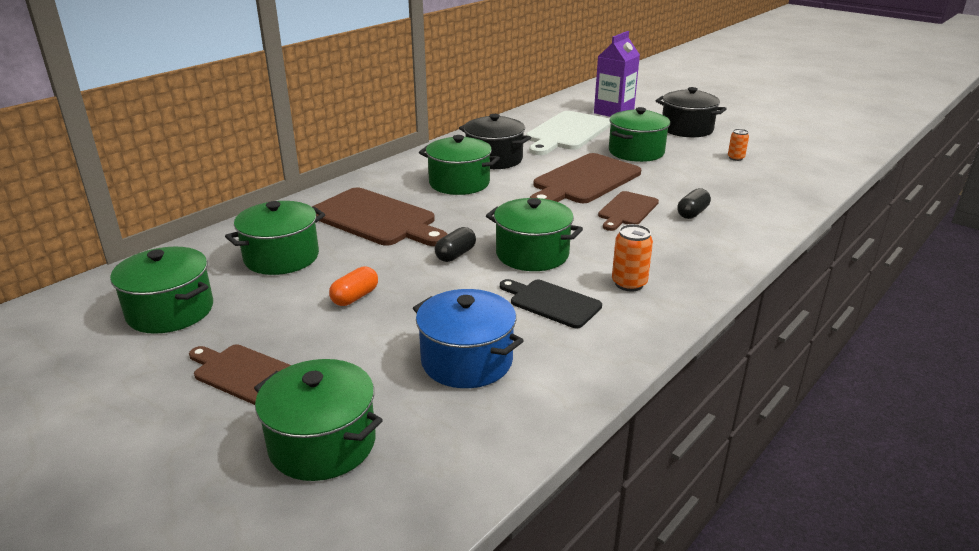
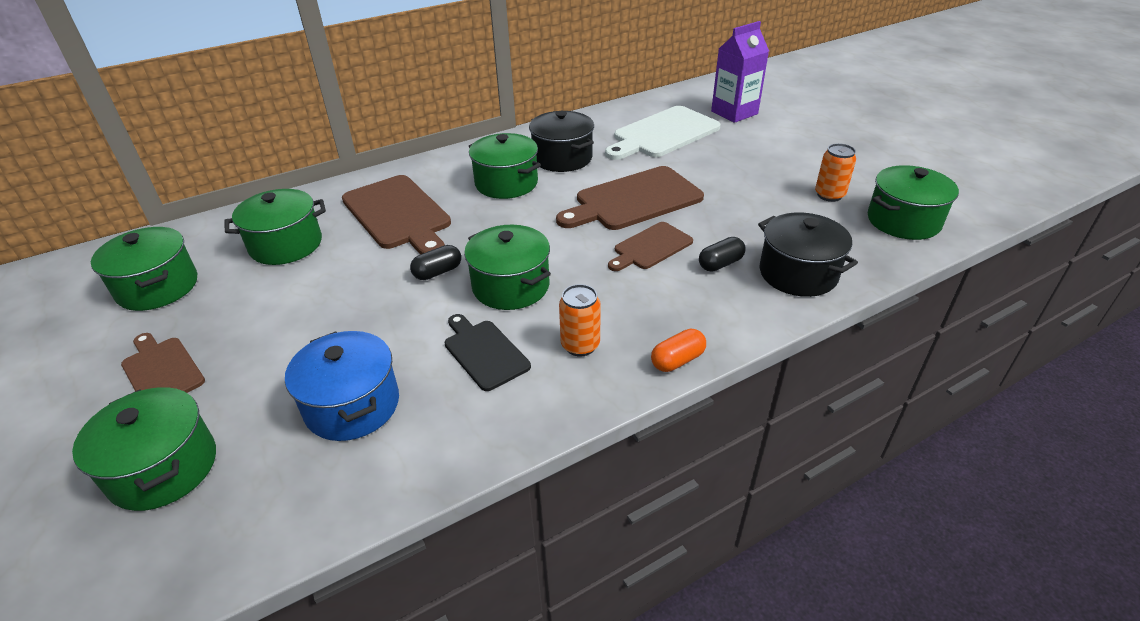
camera: 20 degrees right, 10 degrees up
(355, 297) = (312, 305): orange capsule -> orange capsule (677, 360)
(636, 152) = (719, 170): green pot -> green pot (903, 221)
(687, 129) = (801, 146): black pot -> black pot (798, 274)
(735, 158) = (829, 195): orange can -> orange can, size x1.52

